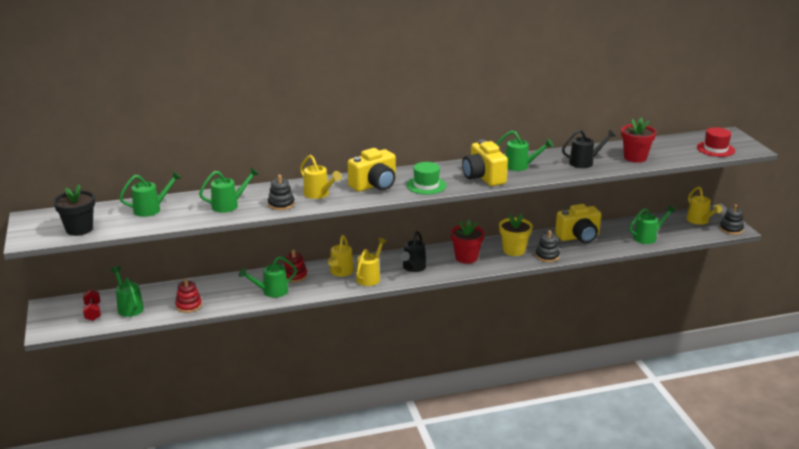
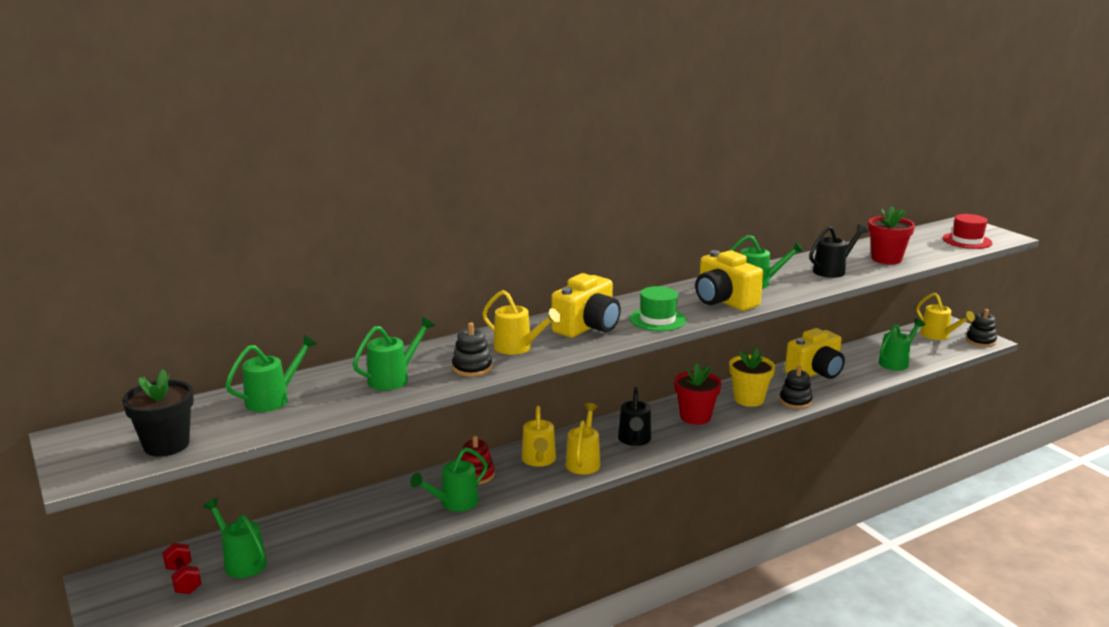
camera: 15 degrees left, 5 degrees down
(189, 306) = (338, 544): red stacking toy -> none

